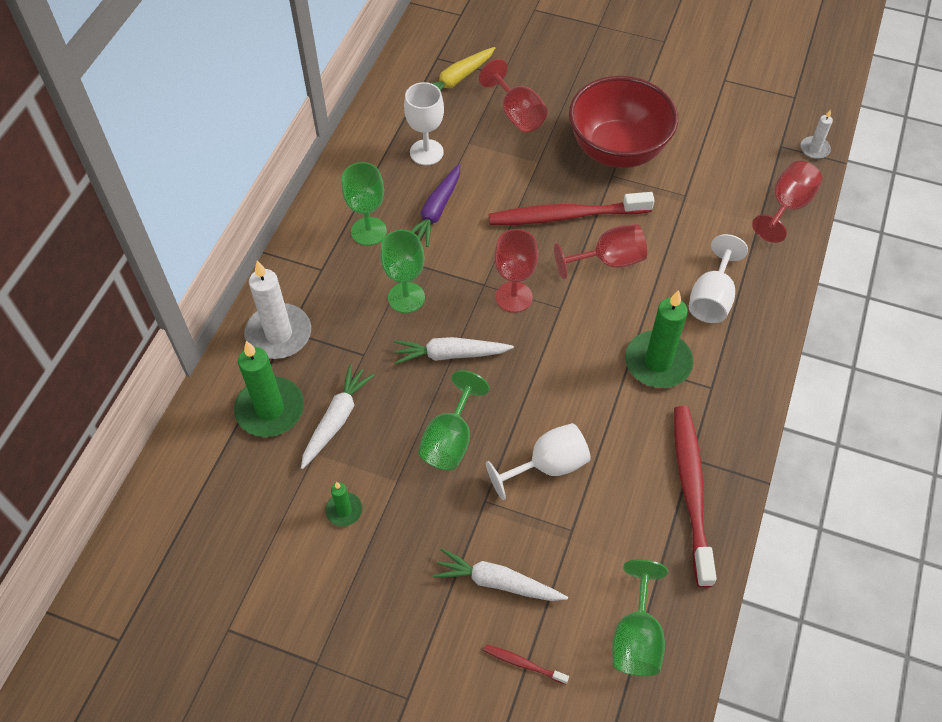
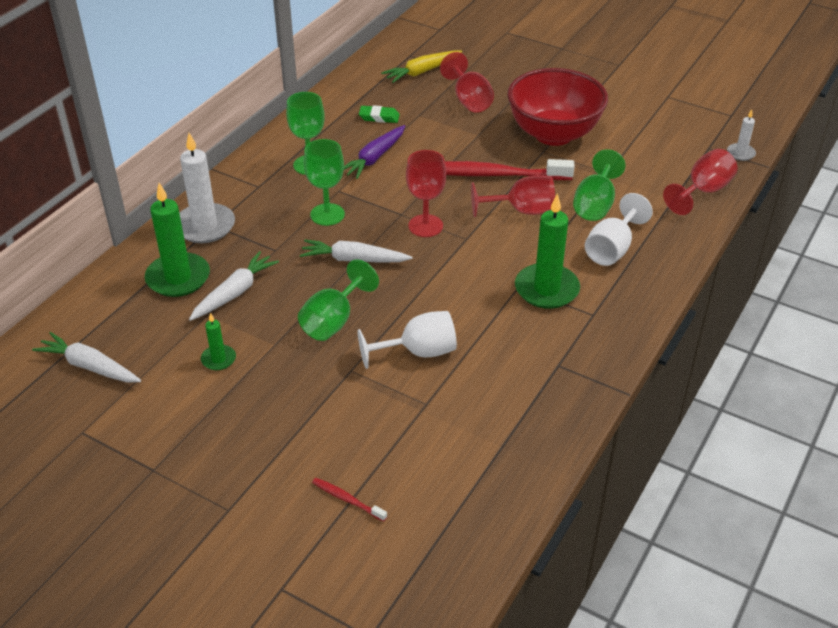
camera: 10 degrees right, 15 degrees down
(426, 152) = (379, 117): white goblet -> green eraser
(497, 582) = (343, 433): white carrot -> white carrot (89, 366)
(636, 637) = (464, 495): green goblet -> green goblet (595, 204)
(691, 490) = (551, 389): red toothbrush -> none

